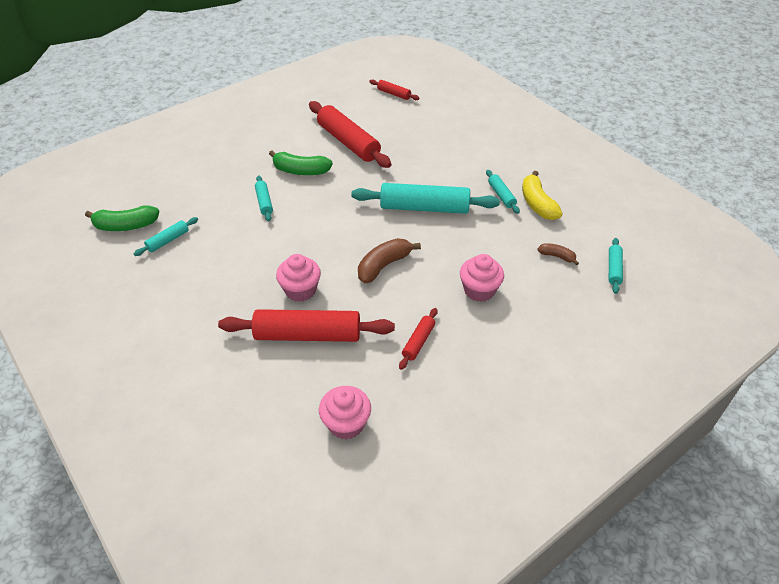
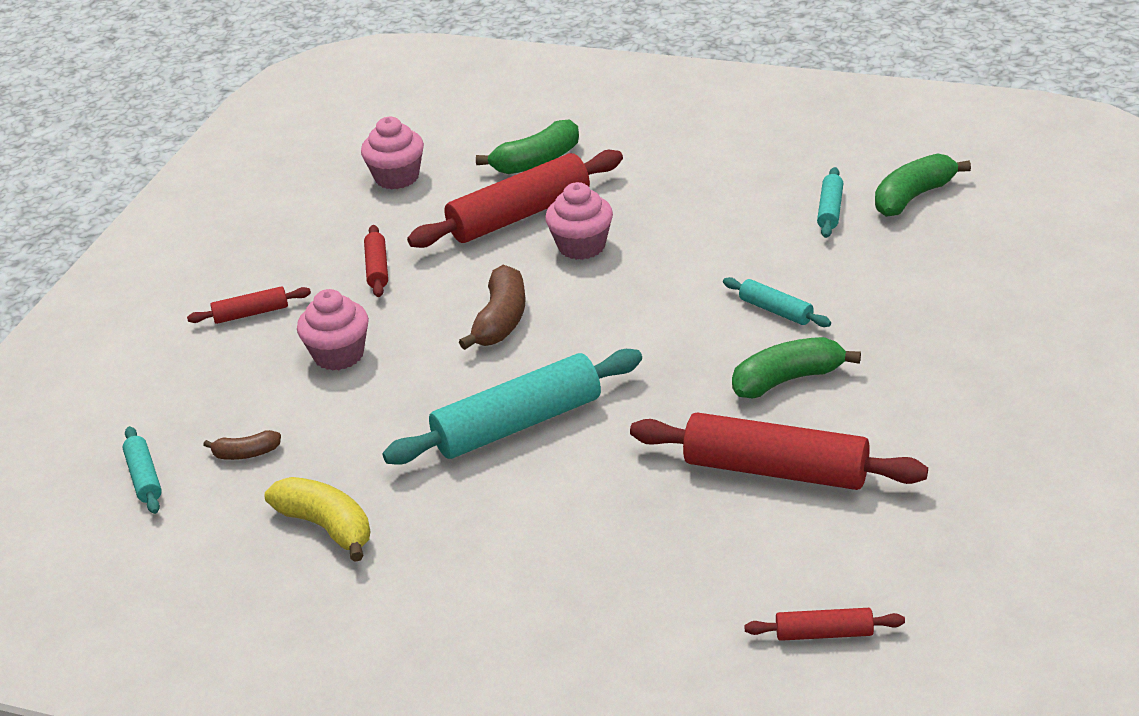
camera: 150 degrees right, 10 degrees down
(253, 378) = (536, 161): none -> green banana
(501, 195) = (402, 510): turquoise rolling pin -> none
(512, 349) = (251, 313): none -> red rolling pin

